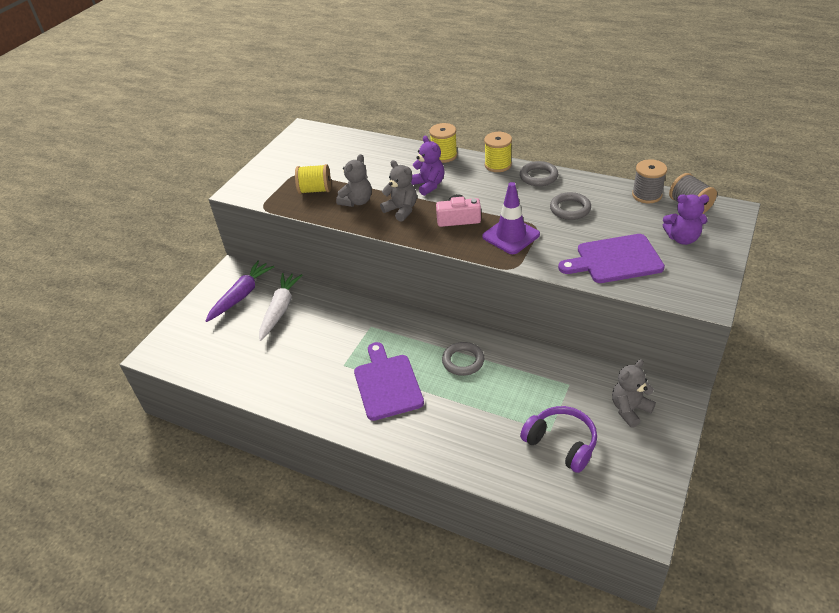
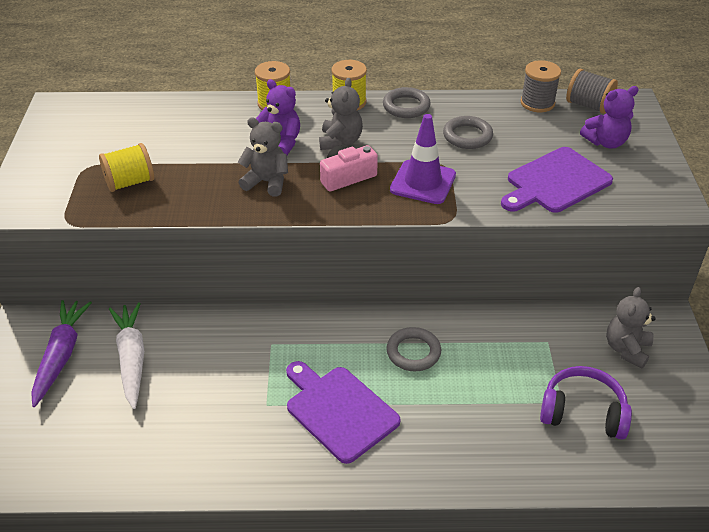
camera: 30 degrees left, 0 degrees up
(357, 201) = (199, 184): grey teddy bear -> grey teddy bear (340, 141)

